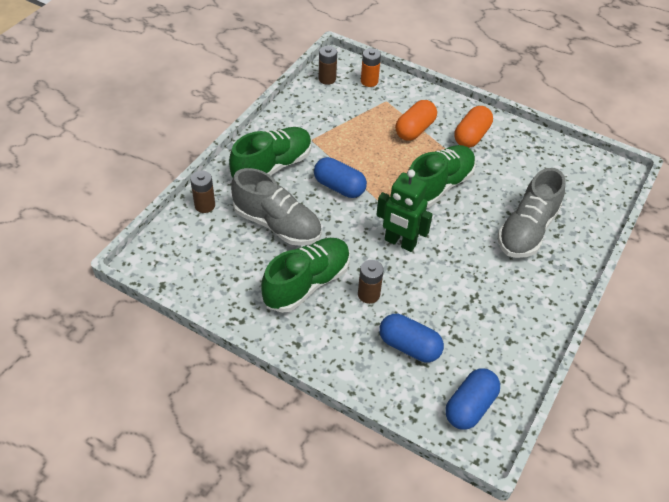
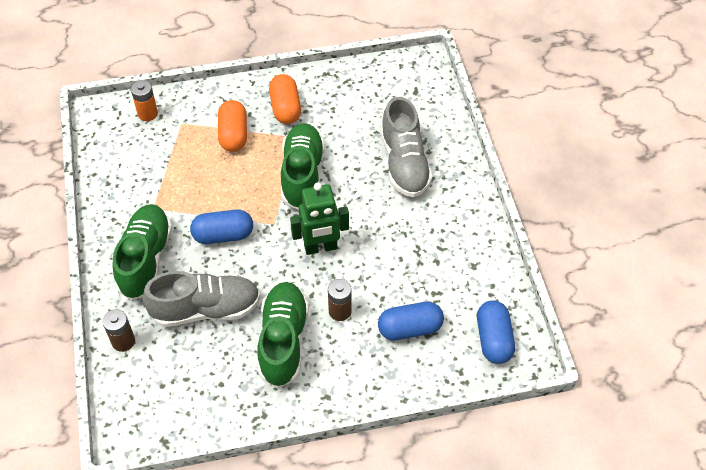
camera: 40 degrees left, 5 degrees up
(327, 79) = (106, 137): brown battery -> none

